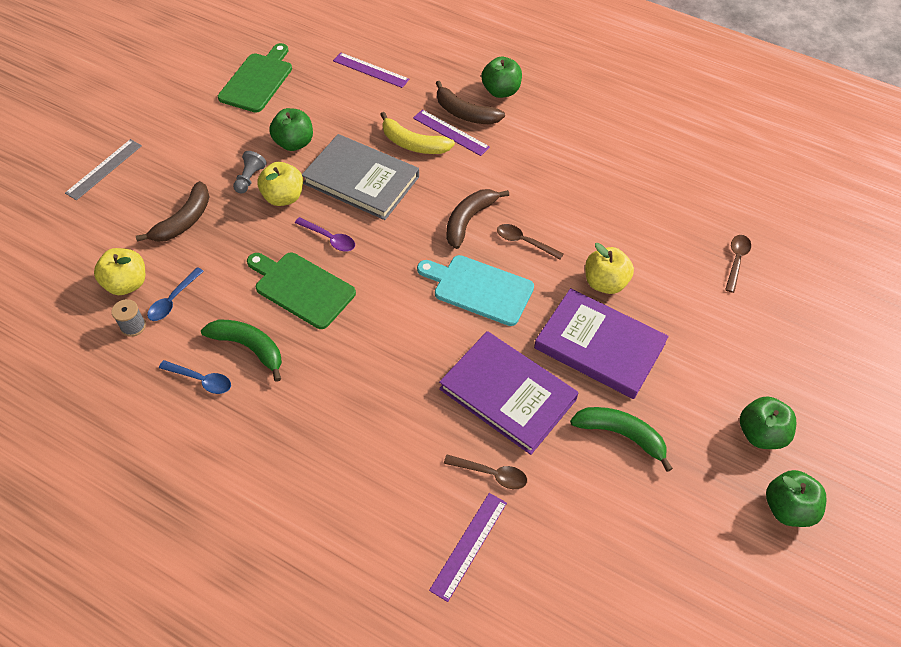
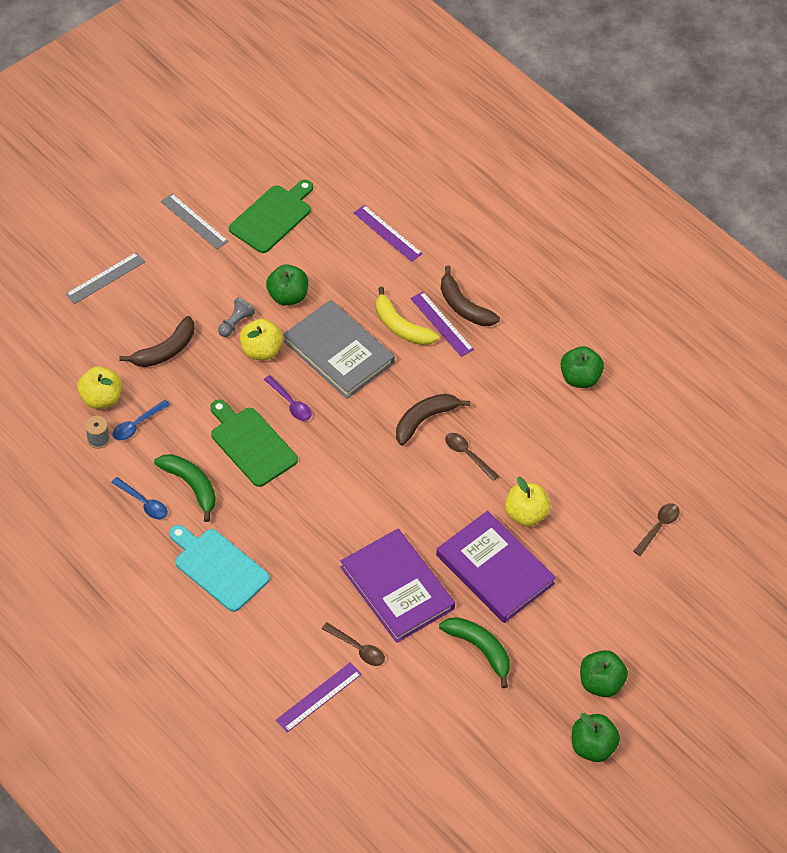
camera: 15 degrees right, 0 degrees up
(182, 100) = (194, 221): none -> grey ruler
(479, 288) = (408, 488): turquoise cutting board -> turquoise cutting board (218, 567)
(501, 91) = (509, 291): green apple -> green apple (579, 378)

